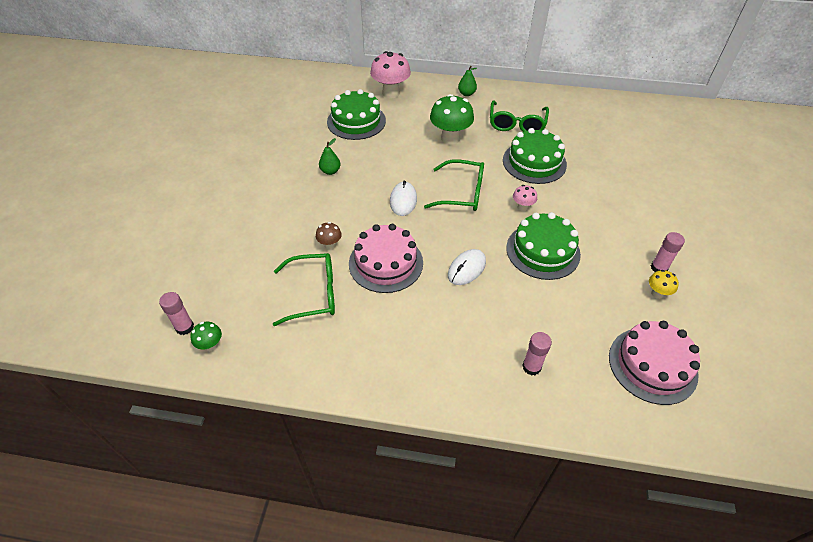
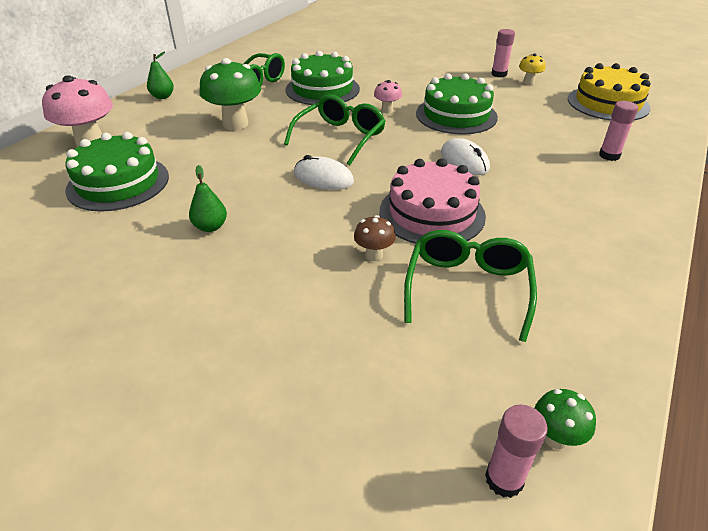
camera: 70 degrees left, 10 degrees down
(652, 365) = (608, 103): pink cake -> yellow cake

